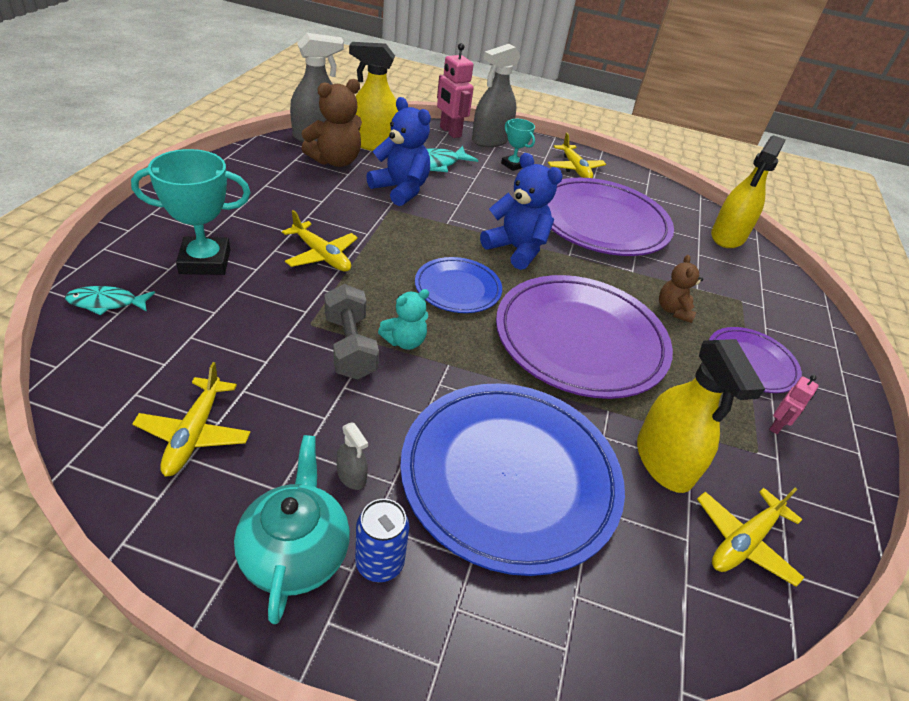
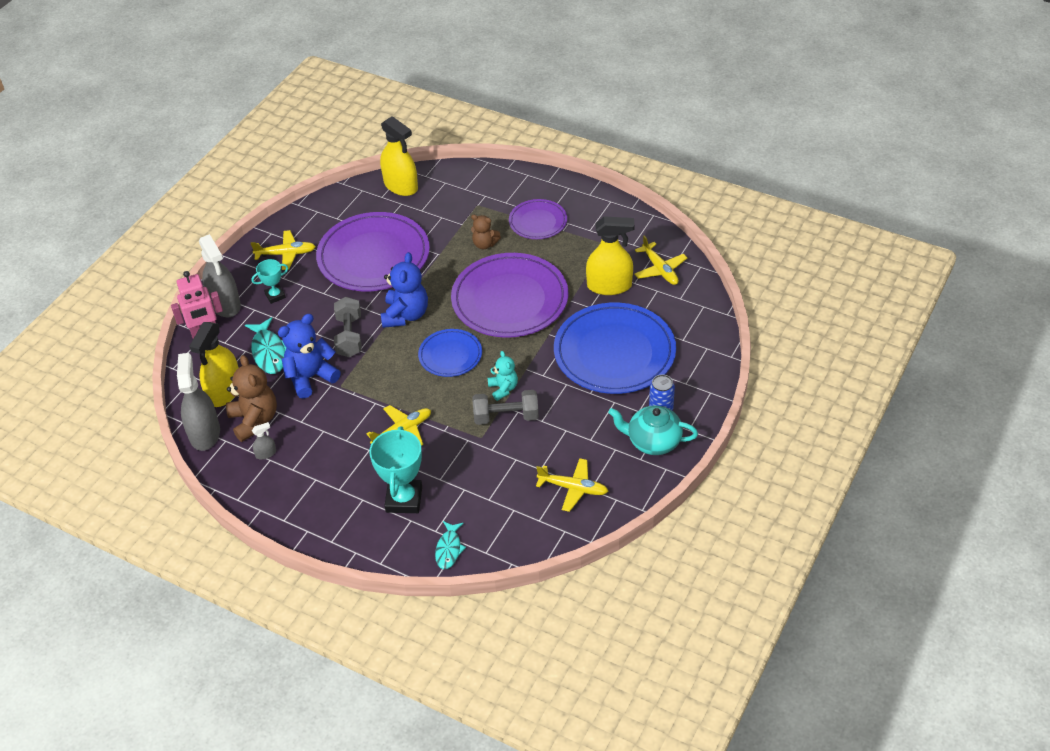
camera: 70 degrees left, 5 degrees up
(351, 476) = (608, 419): grey spray bottle -> grey spray bottle (266, 453)
(468, 211) = (349, 336): none -> grey dumbbell
(516, 249) = (405, 315): blue teddy bear -> blue teddy bear turned 135 degrees clockwise
(776, 426) = (589, 229): pink robot -> none

